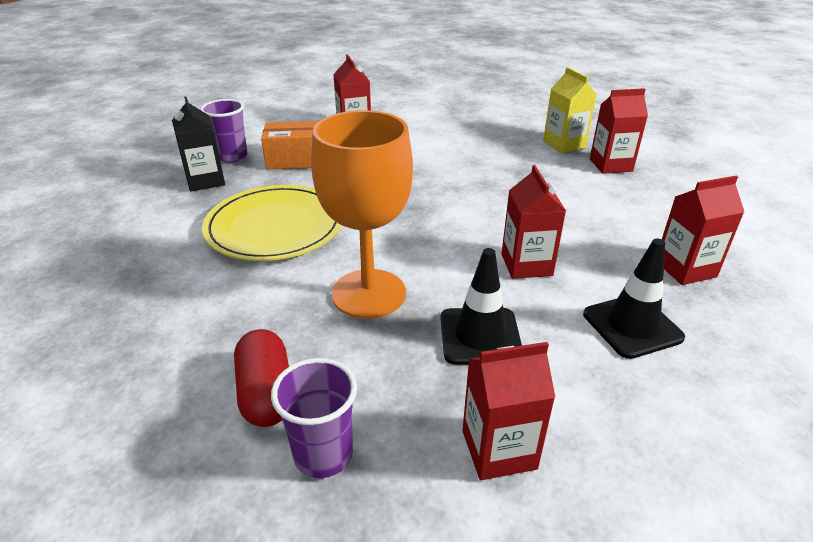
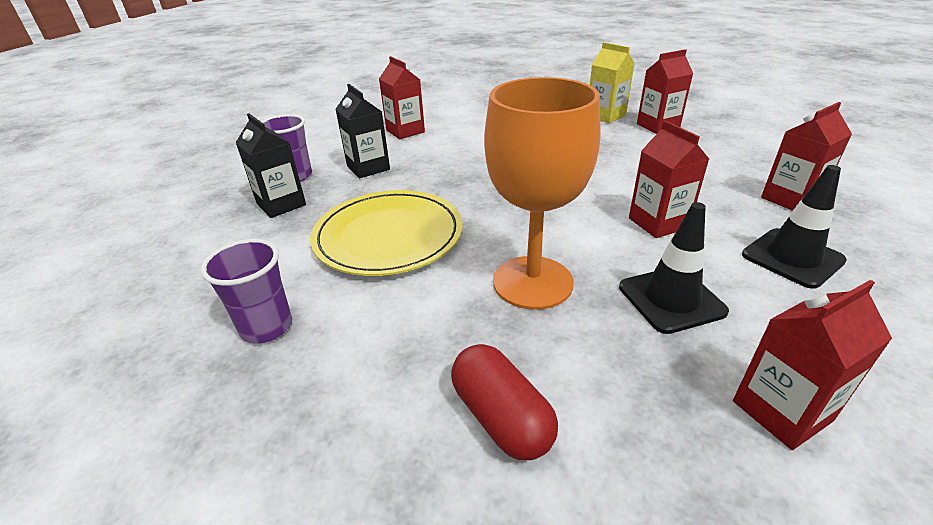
camera: 15 degrees left, 0 degrees up
(298, 160) = (368, 168): orange box -> black carton
(323, 454) = (614, 471): purple cup -> purple cup (266, 327)

